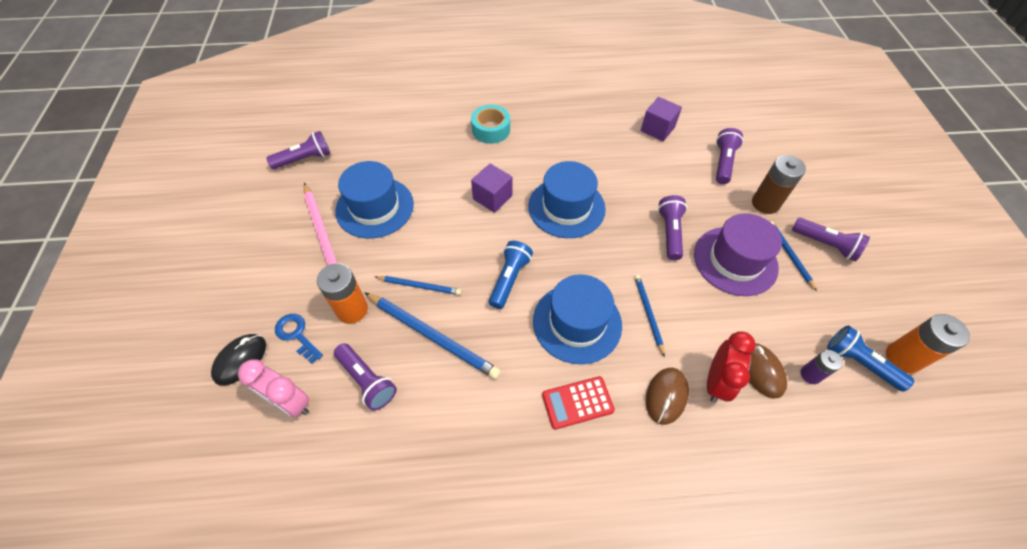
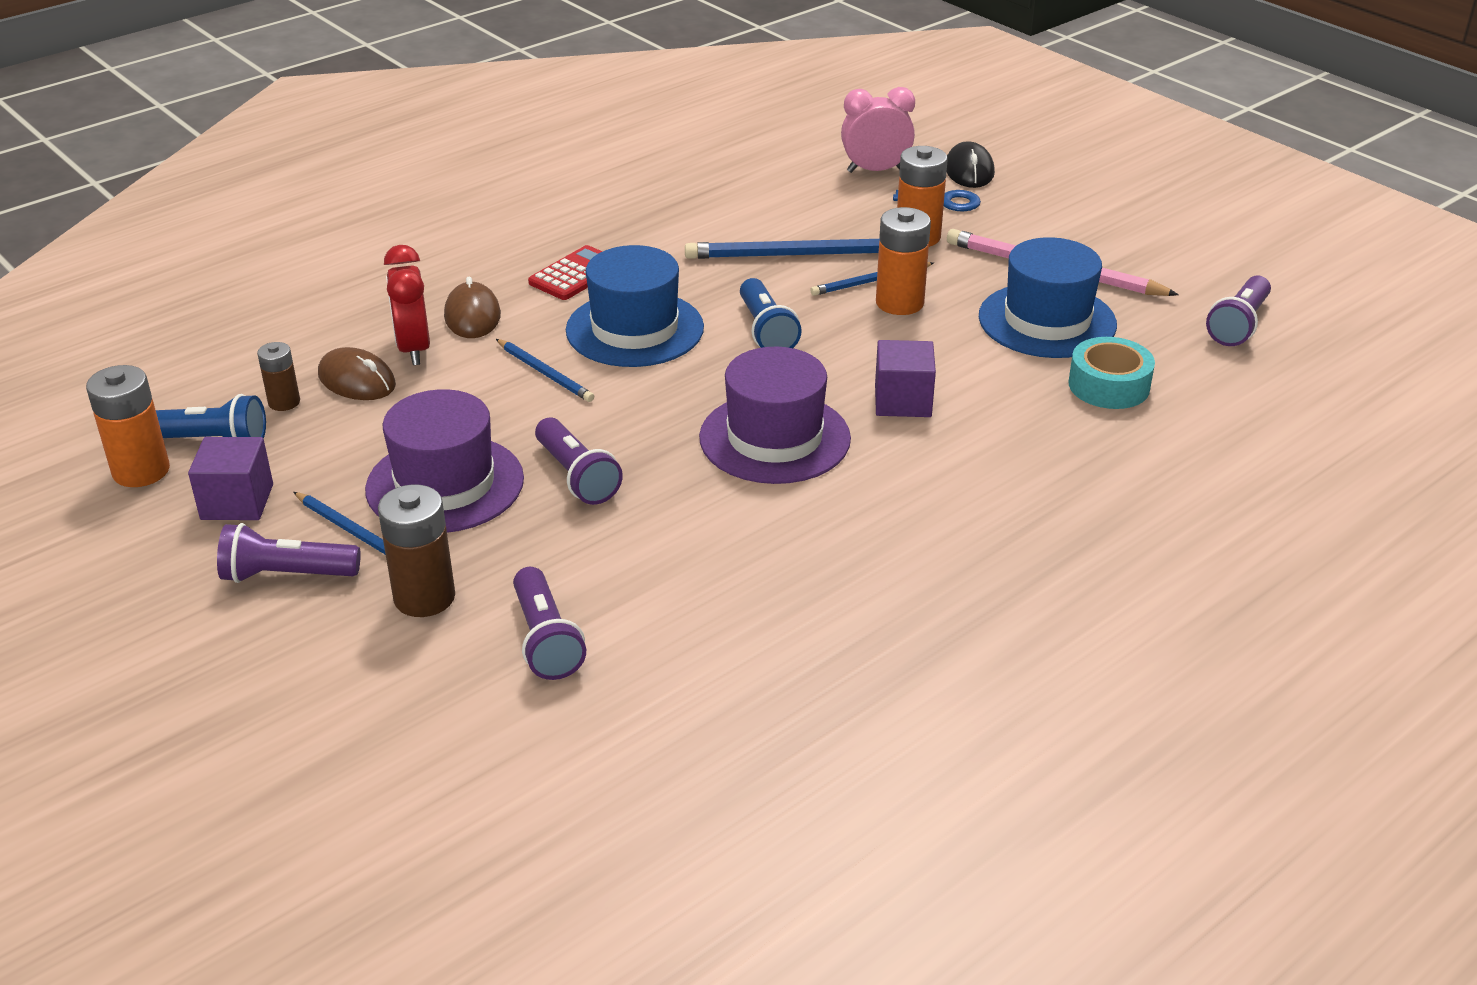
camera: 145 degrees right, 20 degrees down
(367, 381) = (822, 206): purple flashlight -> none
(424, 260) = (899, 303): none -> orange battery
(491, 130) = (1039, 492): turquoise tape -> turquoise tape (1109, 385)
(566, 207) = (774, 438): blue hat -> purple hat
(657, 129) = (730, 648): purple cube -> purple cube (237, 502)
(810, 375) = (284, 402): purple battery -> brown battery

